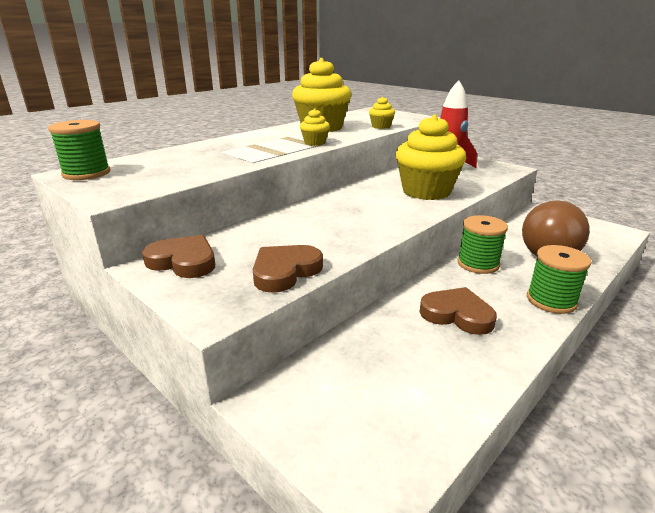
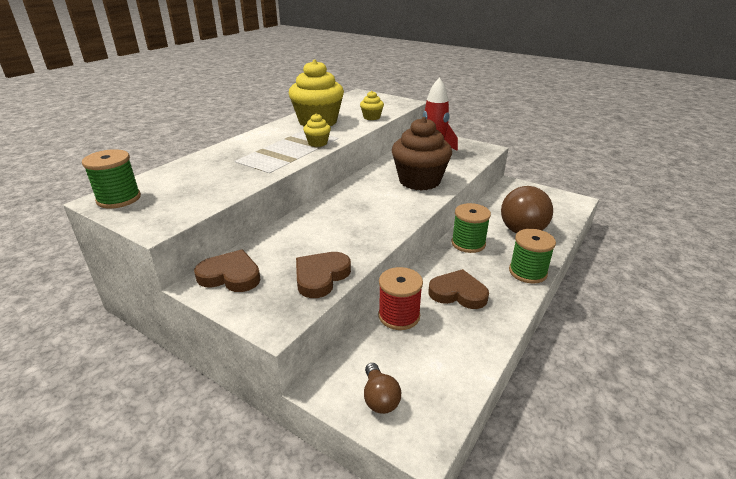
camera: 10 degrees left, 5 degrees up
(331, 425) = (379, 398): none -> brown light bulb
(378, 332) = (399, 316): none -> red spool
(426, 191) = (419, 181): yellow cupcake -> brown cupcake

